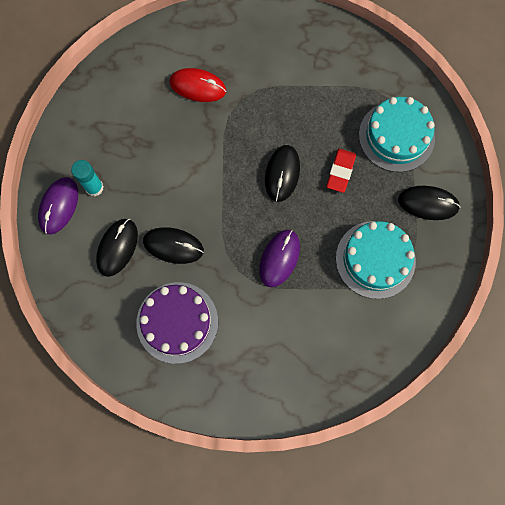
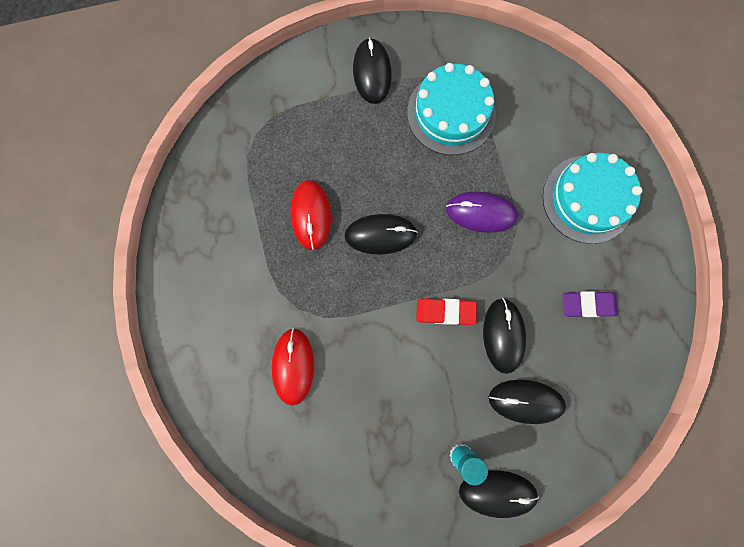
camera: 105 degrees left, 5 degrees up
(59, 206) = (497, 492): purple mouse -> black mouse
(177, 322) = (587, 304): purple cake -> purple eraser
(312, 126) = (311, 215): none -> red mouse
(340, 172) = (360, 171): red eraser -> red eraser (445, 312)
(396, 136) = (300, 120): turquoise cake -> turquoise cake (588, 199)

